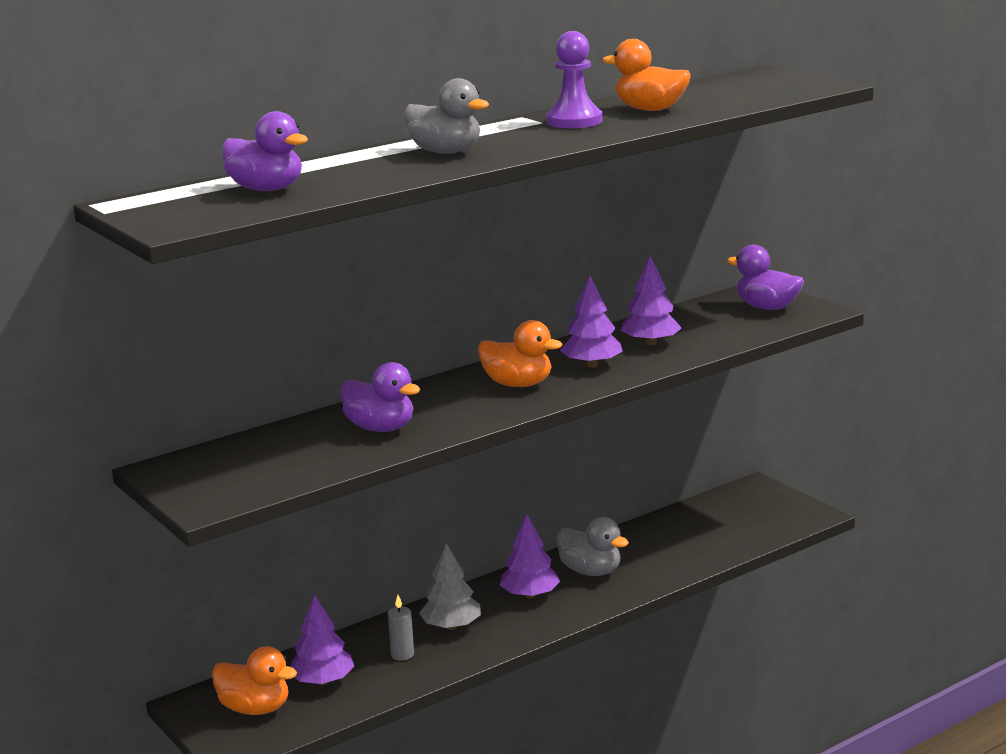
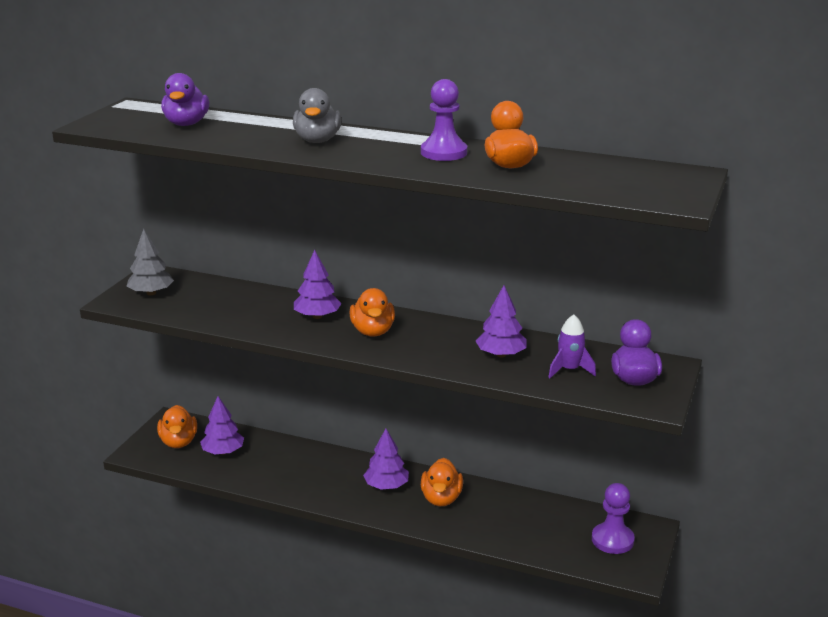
camera: 55 degrees right, 5 degrees up
(380, 428) = (260, 312): purple duck -> none
(402, 654) = (273, 467): grey candle -> none
(451, 626) = (321, 471): grey tree -> grey tree (151, 293)
(590, 571) = (441, 499): grey duck -> orange duck
(591, 365) = (434, 346): purple tree -> purple tree (317, 316)
(718, 325) = (569, 370): none -> purple rocket
(755, 509) = (612, 540): none -> purple pawn

